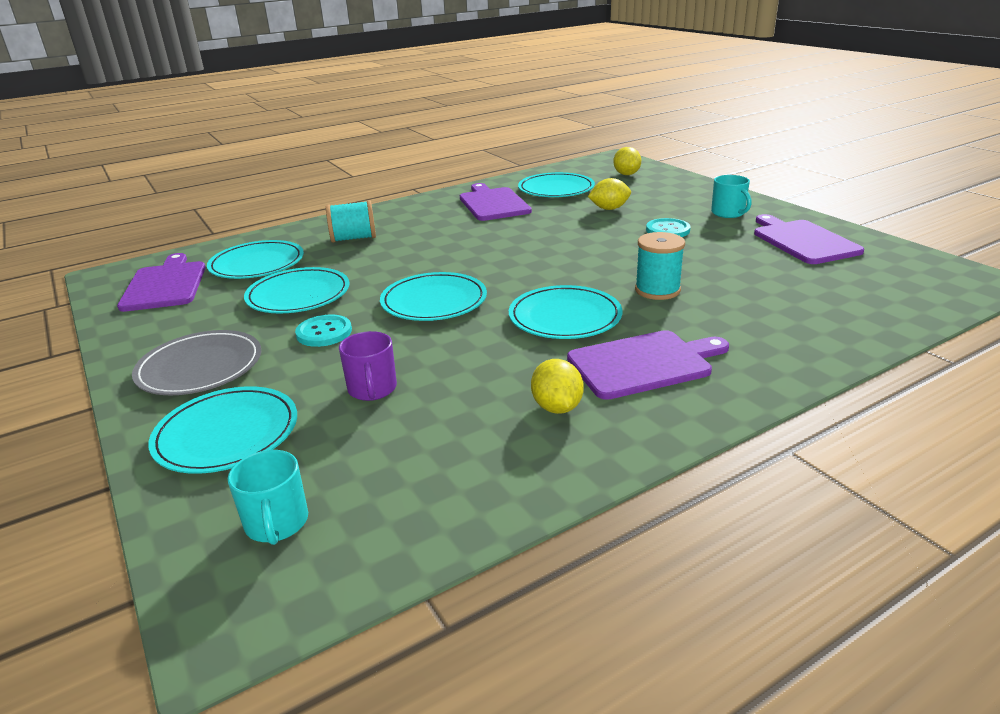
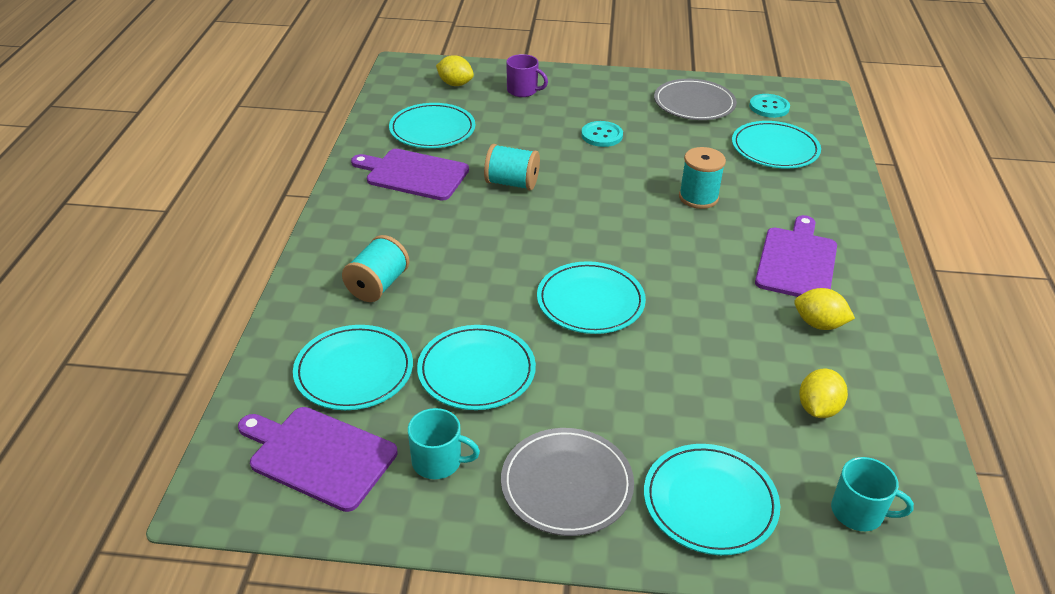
camera: 55 degrees left, 10 degrees up
(324, 332) = (580, 384): turquoise button -> turquoise button (769, 107)
(372, 389) = (712, 396): purple mug -> purple mug (523, 91)
(539, 229) = (512, 183): none -> turquoise spool
(565, 317) = (694, 256): turquoise plate -> turquoise plate (775, 149)
(609, 209) = (520, 133): yellow lemon -> yellow lemon (818, 408)
(728, 213) = (607, 97): turquoise mug -> turquoise mug (438, 461)
(803, 241) = (694, 103): purple cutting board -> grey plate

